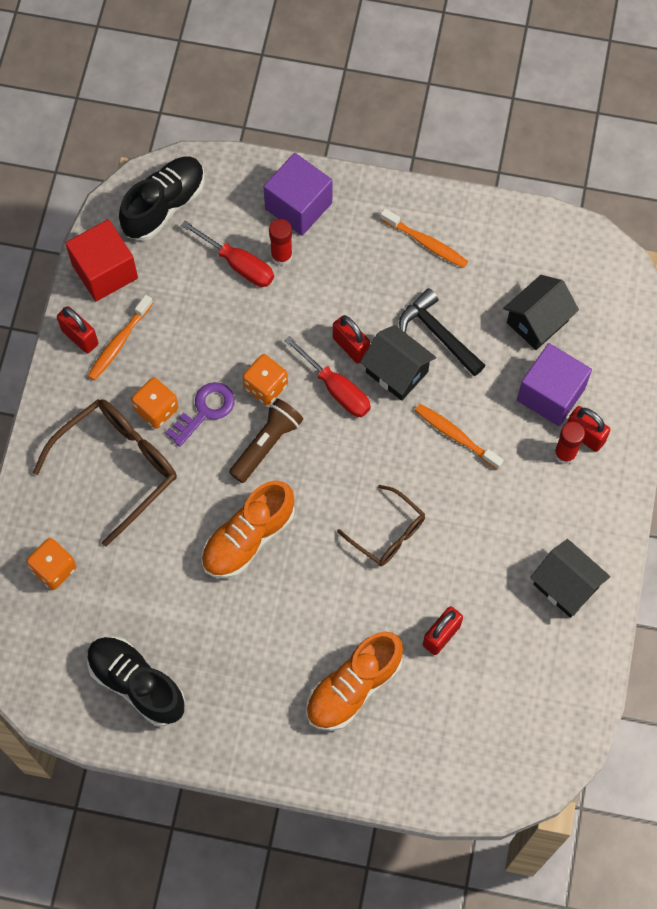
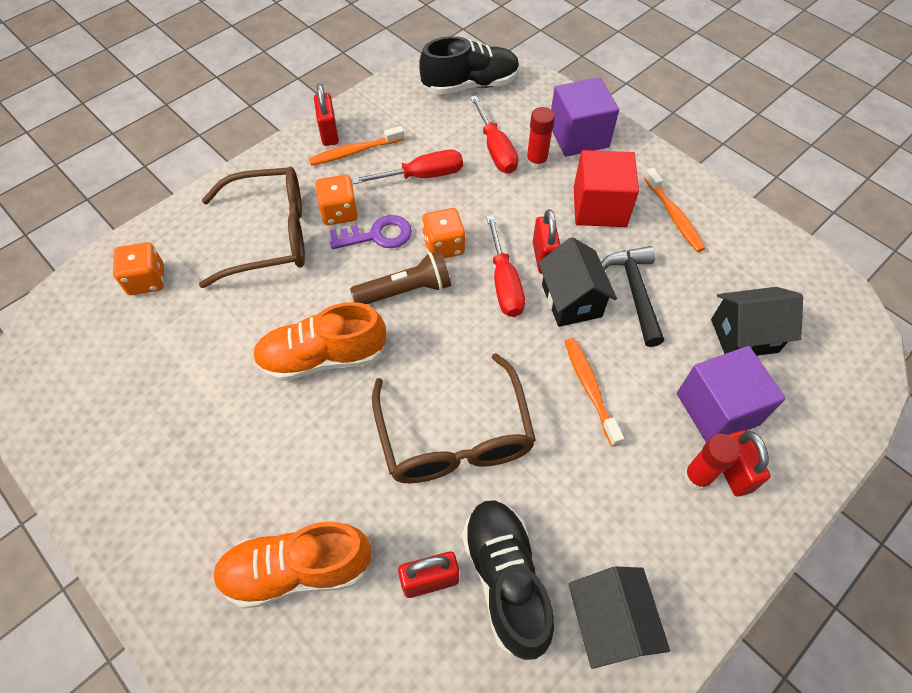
camera: 35 degrees right, 10 degrees down
(105, 271) = (388, 102): red cube -> red cube (599, 207)
(137, 684) = (113, 420): black shoe -> black shoe (505, 580)
(196, 331) = (422, 176): none -> red screwdriver
(388, 533) = (454, 436): brown glasses -> brown glasses, size x1.67

